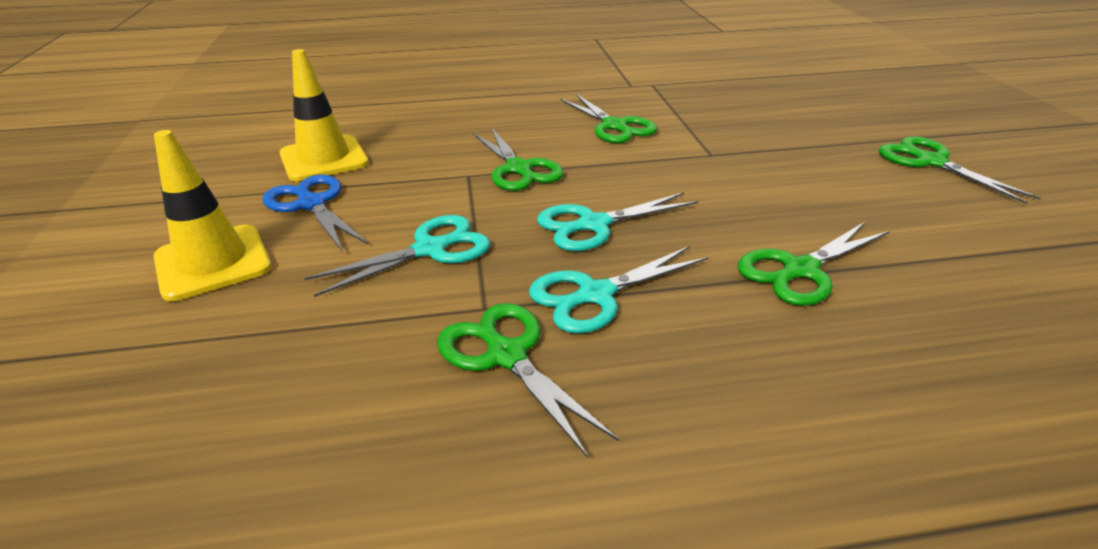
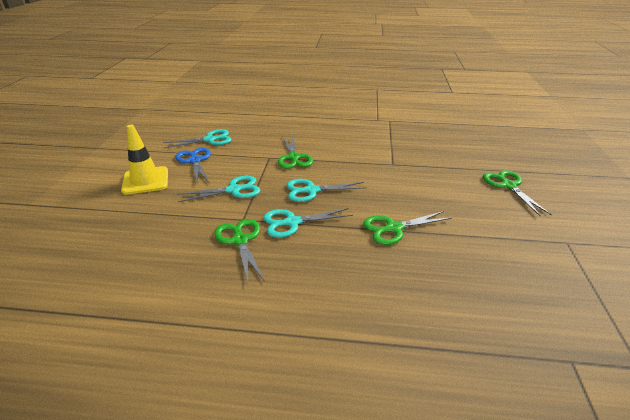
camera: 15 degrees right, 0 degrees up
(324, 159) = (210, 140): yellow traffic cone -> turquoise scissors
(614, 126) = (353, 142): green scissors -> none

